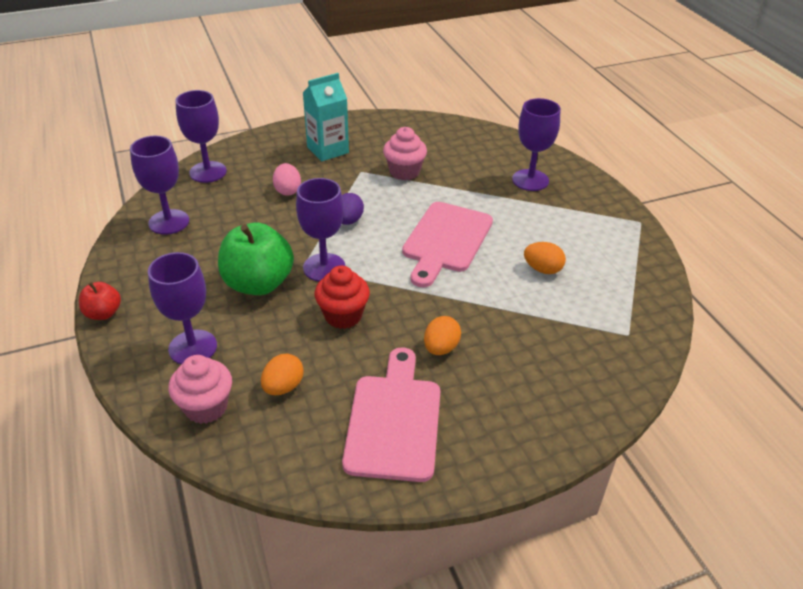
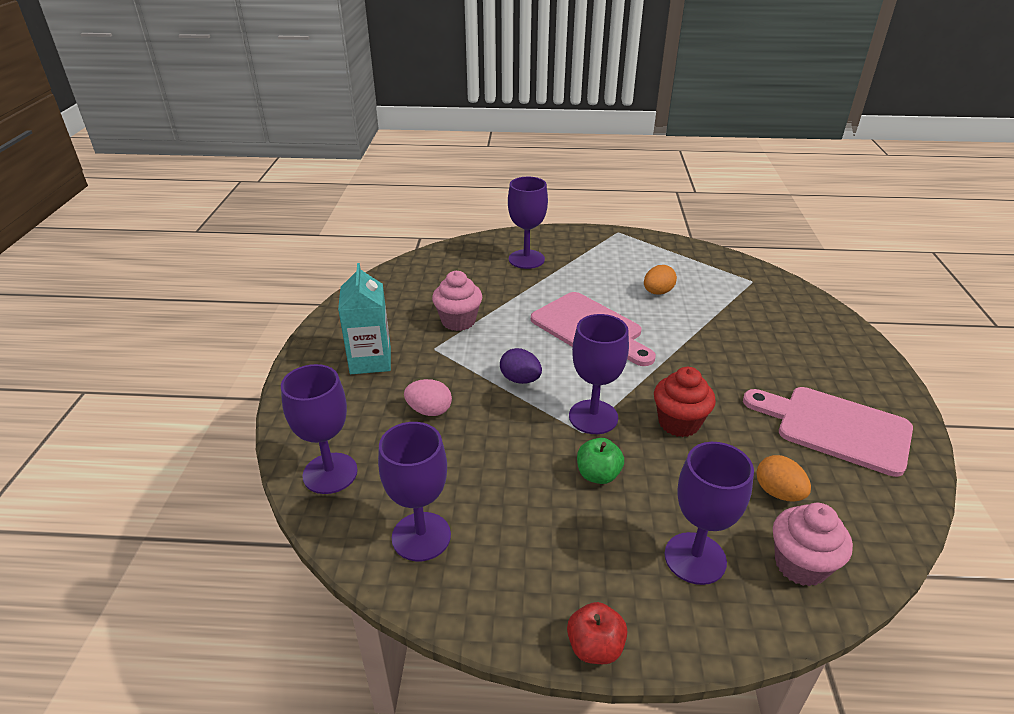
camera: 65 degrees left, 5 degrees down
(258, 283) = (598, 475): green apple -> green apple, size x0.51
(441, 348) = (744, 374): orange egg -> none

